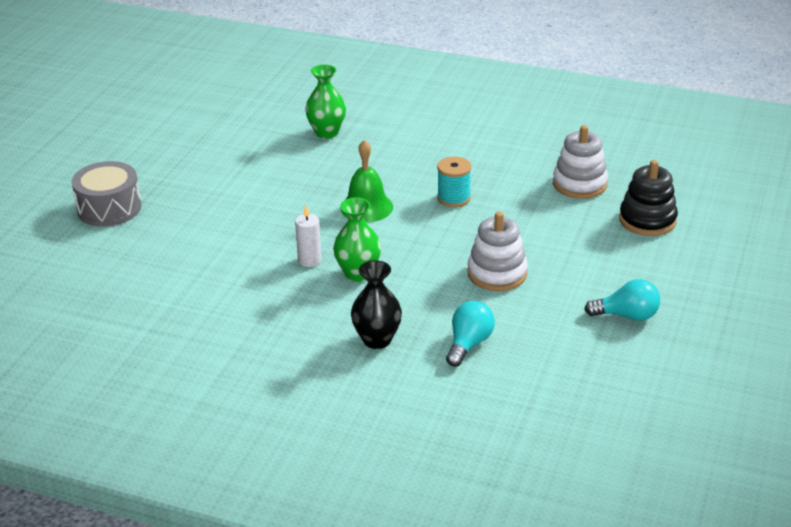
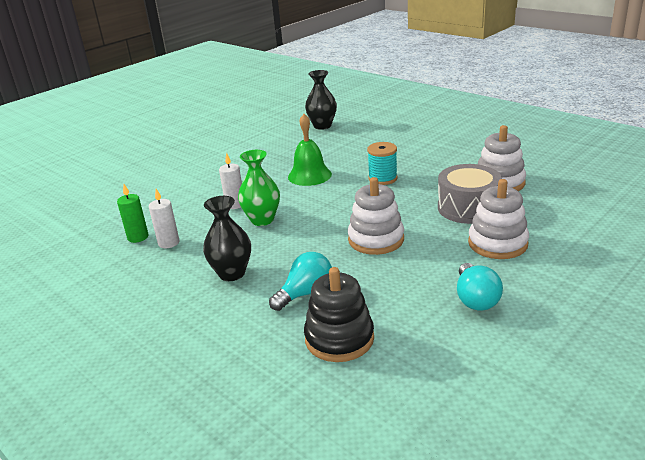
camera: 25 degrees right, 5 degrees down
(109, 208) = (138, 152): grey drum -> grey drum (468, 208)
(230, 321) = (138, 237): none -> green candle
(274, 321) = (169, 243): none -> white candle
(327, 133) = (322, 126): green vase -> black vase
(616, 255) = (497, 243): none -> white stacking toy
(627, 316) = (475, 299): turquoise light bulb -> turquoise light bulb turned 60 degrees clockwise
(647, 220) = (547, 219): black stacking toy -> black stacking toy (339, 338)

